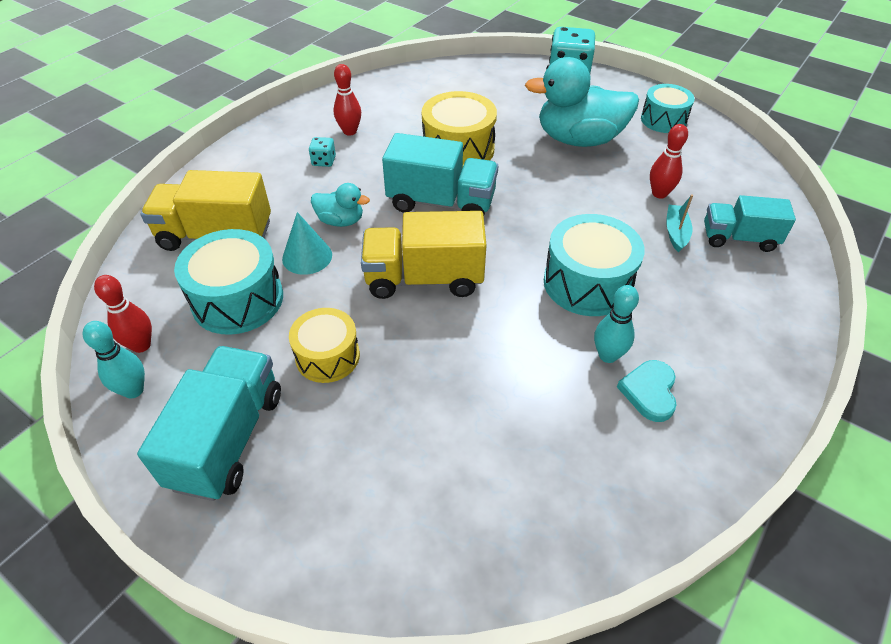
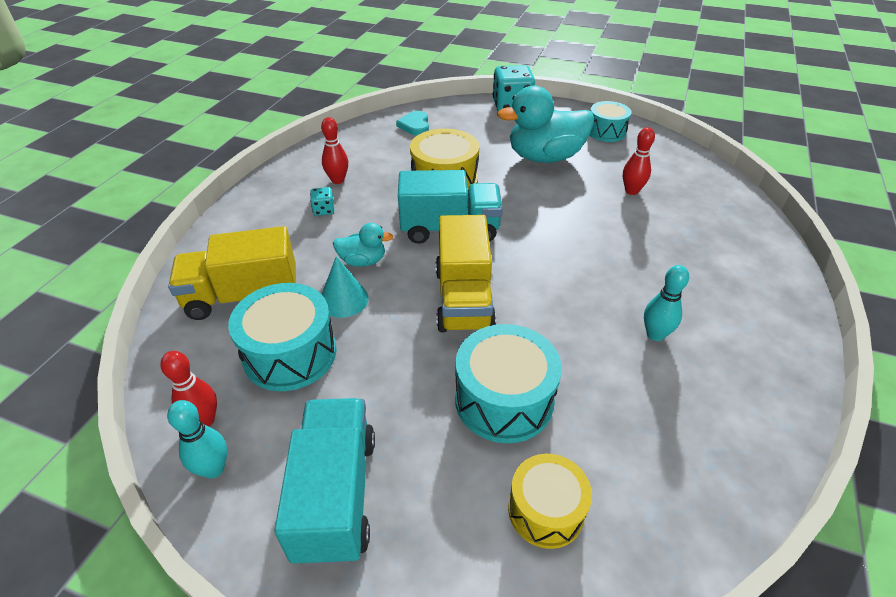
camera: 15 degrees left, 5 degrees down
(327, 356) = (403, 390): yellow drum -> yellow drum (545, 510)
(424, 278) = (464, 299): yellow truck -> yellow truck turned 75 degrees counterclockwise
(587, 283) = (608, 275): turquoise drum -> turquoise drum (504, 399)
(649, 392) = (704, 359): turquoise heart -> turquoise heart (415, 125)
(676, 232) = (660, 220): turquoise boat -> none
(738, 238) = (711, 216): turquoise truck -> none

